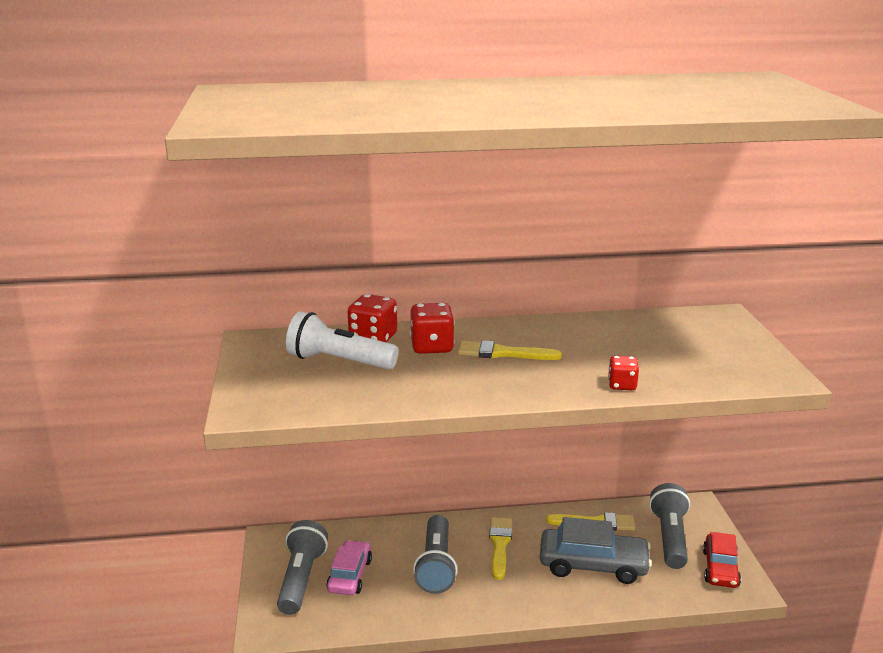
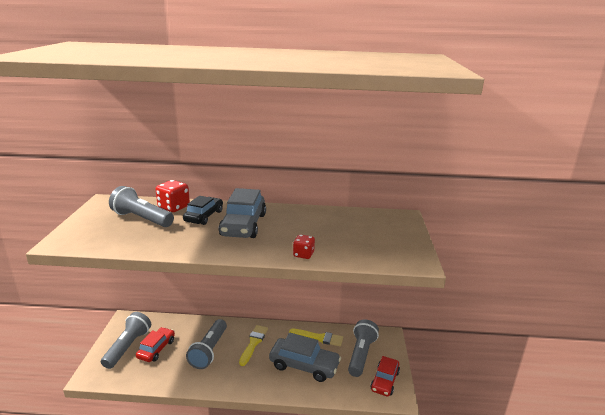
camera: 10 degrees right, 0 degrees up
(339, 361) = (142, 219): white flashlight -> grey flashlight
(350, 575) = (156, 349): pink car -> red car
(432, 347) = (204, 216): red dice -> black car
(502, 353) = (243, 225): yellow brush -> grey car

